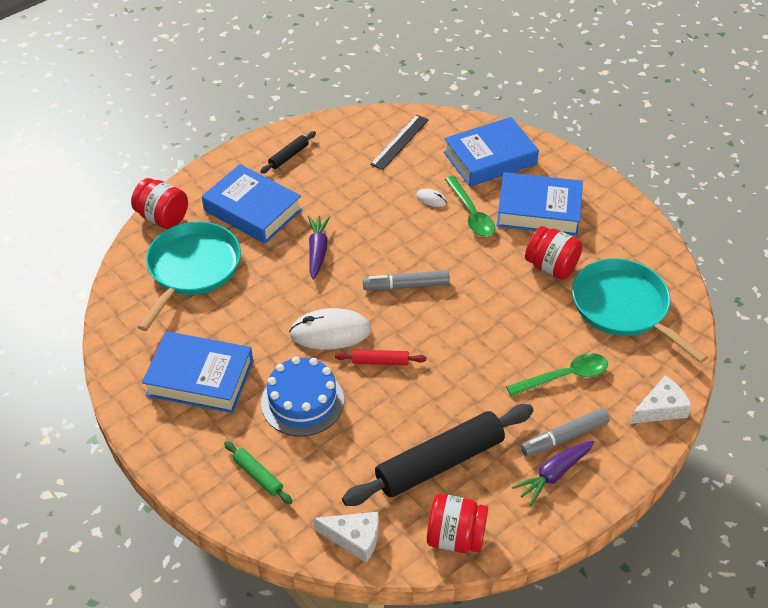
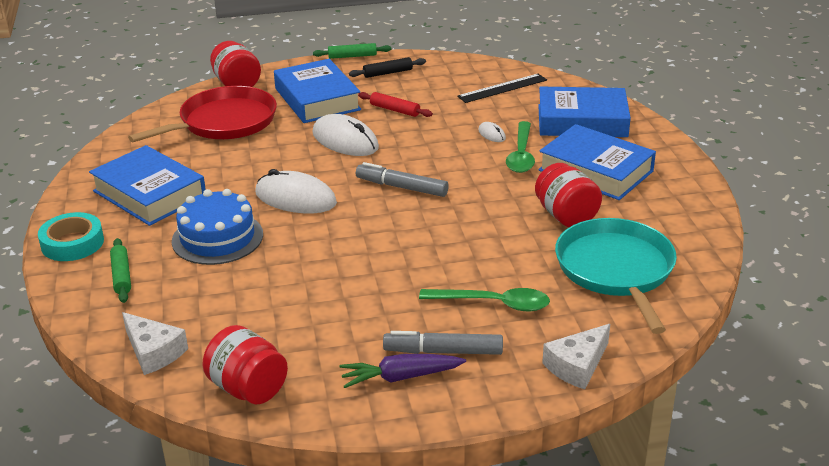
camera: 30 degrees right, 15 degrees down
(182, 460) = (72, 243): none -> turquoise tape
(192, 269) = (224, 122): turquoise pan -> red pan
(240, 145) = (352, 56): none -> green rolling pin
(318, 251) = (345, 140): purple carrot -> white mouse
(380, 361) = (319, 233): red rolling pin -> red rolling pin (395, 110)
(439, 462) = (294, 325): black rolling pin -> none
(660, 408) = (577, 366): white cheese -> white cheese turned 135 degrees clockwise

